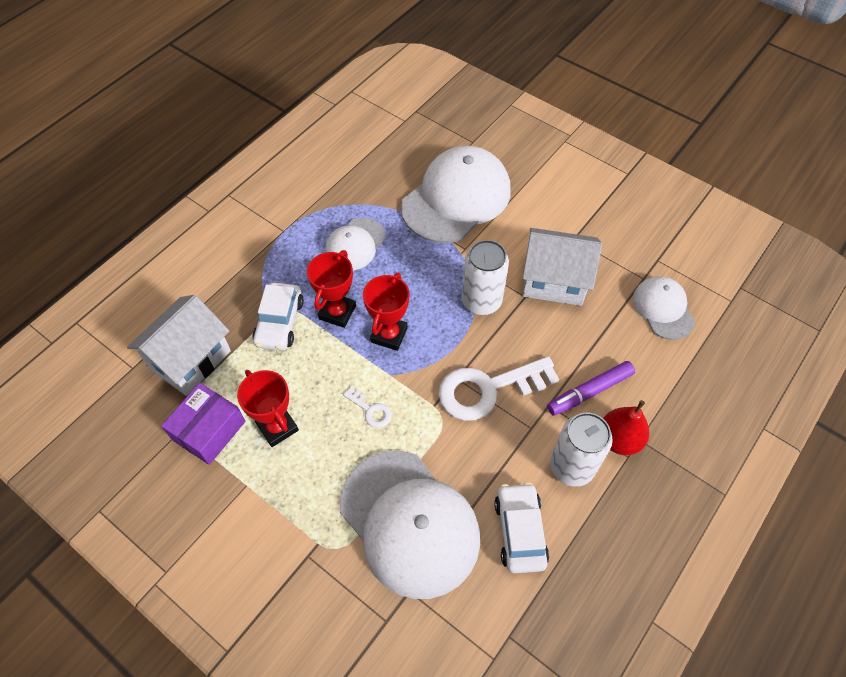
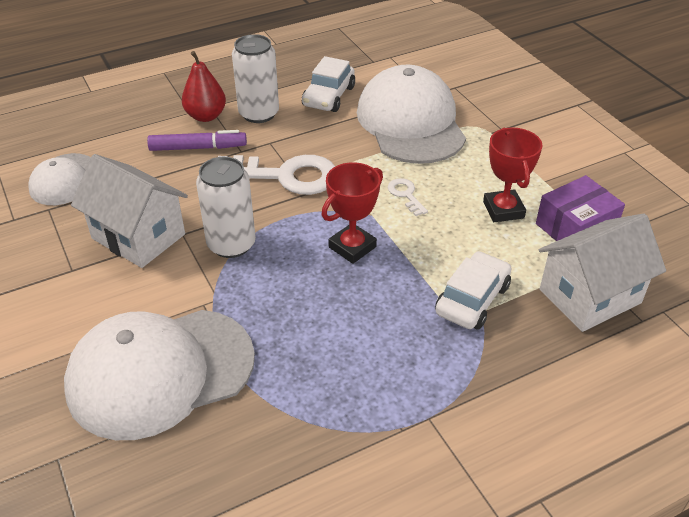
camera: 155 degrees left, 15 degrees down
(337, 312) = (399, 287): red trophy -> none
(355, 244) = (336, 359): white cap -> none

